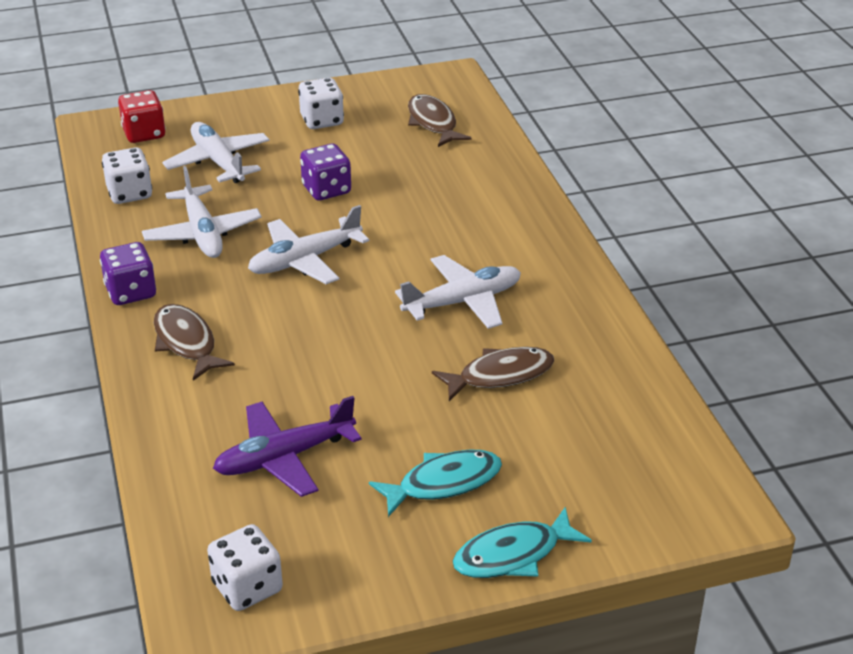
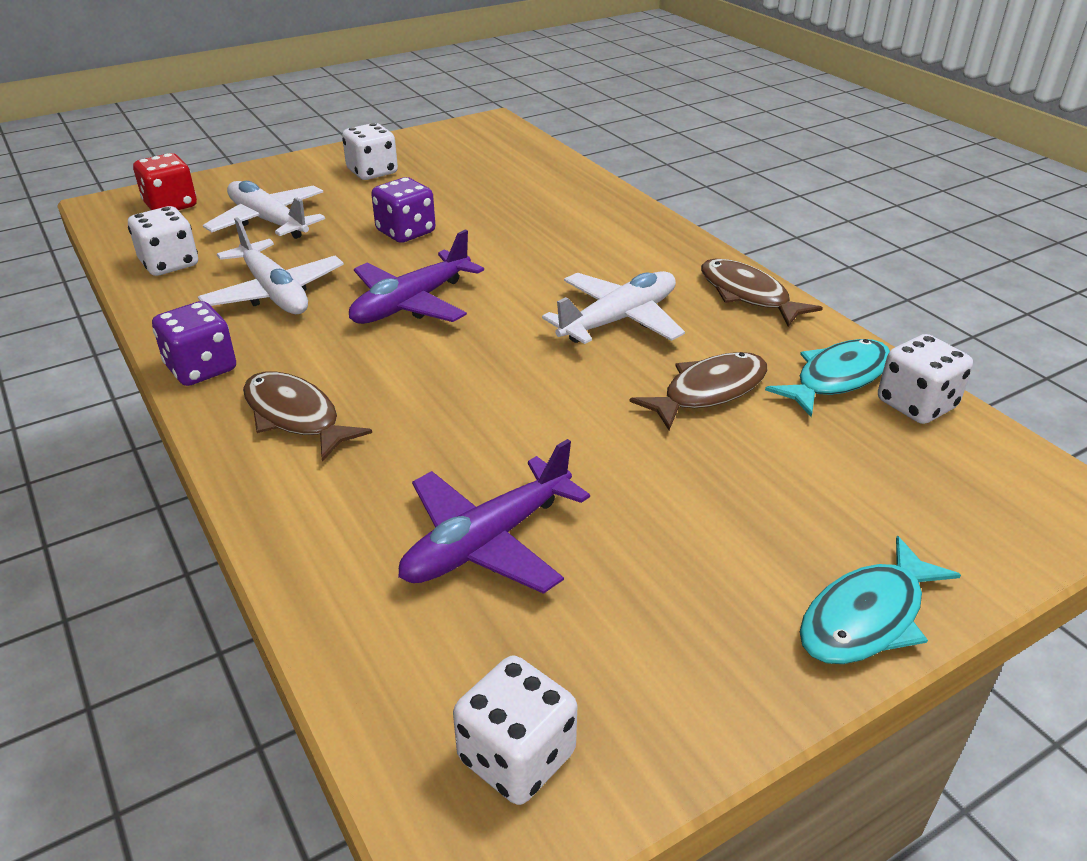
camera: 15 degrees left, 0 degrees up
(304, 260) = (411, 303): white plane -> purple plane
(433, 123) = (493, 161): brown fish -> brown fish (748, 295)
(443, 483) = (717, 536): turquoise fish -> turquoise fish (837, 378)
(657, 414) = (916, 404): none -> white dice

